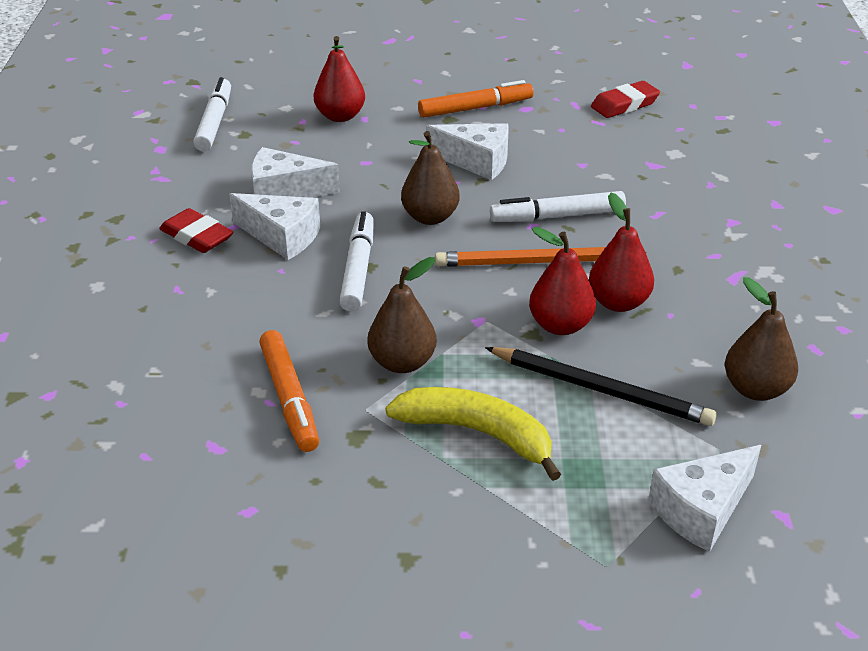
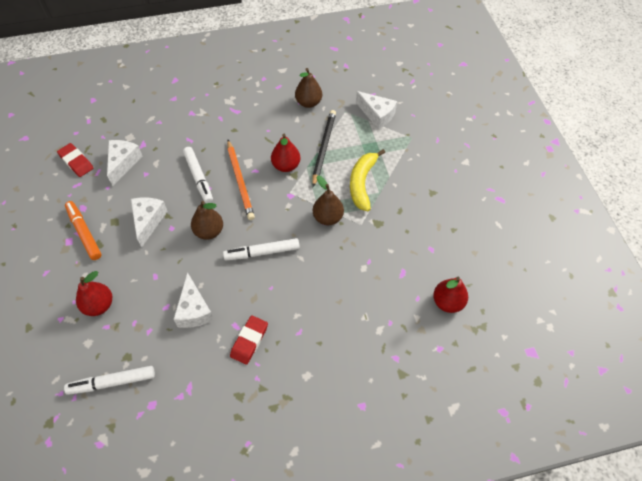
camera: 105 degrees left, 20 degrees up
(282, 236) = (241, 296): white cheese -> white cheese (123, 163)
(289, 398) = (364, 254): orange marker -> none
(618, 302) = (264, 148): red pear -> red pear (447, 302)

